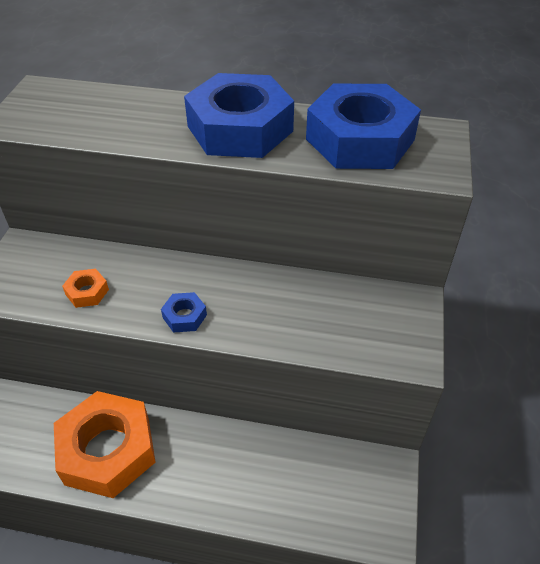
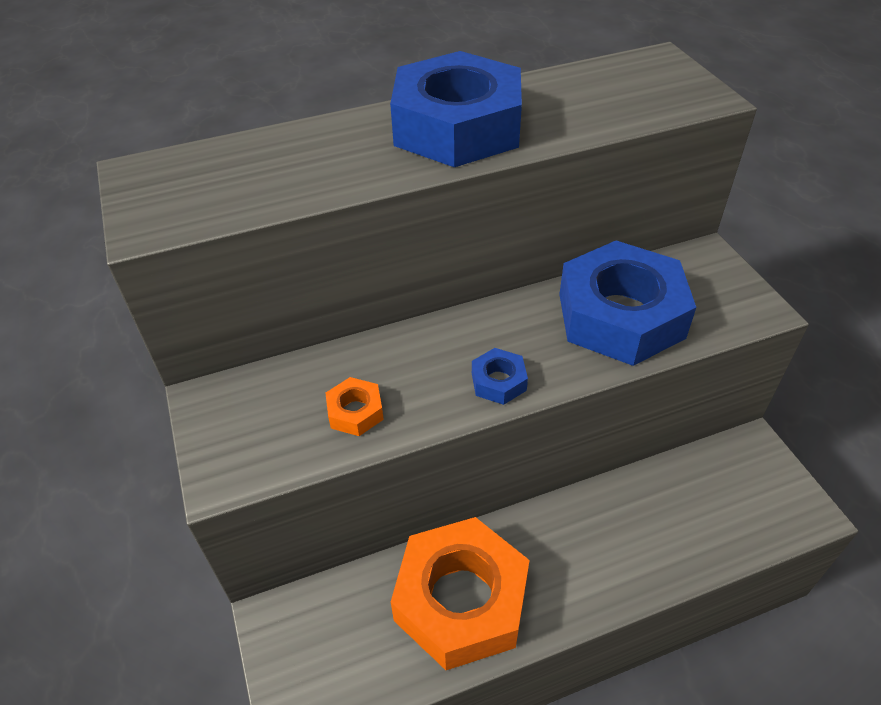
camera: 30 degrees left, 0 degrees up
(360, 139) = (595, 93): blue nut -> blue nut (620, 315)

